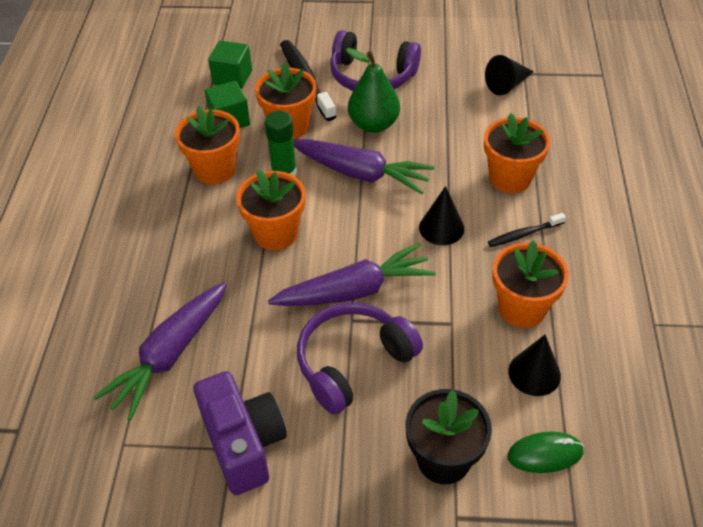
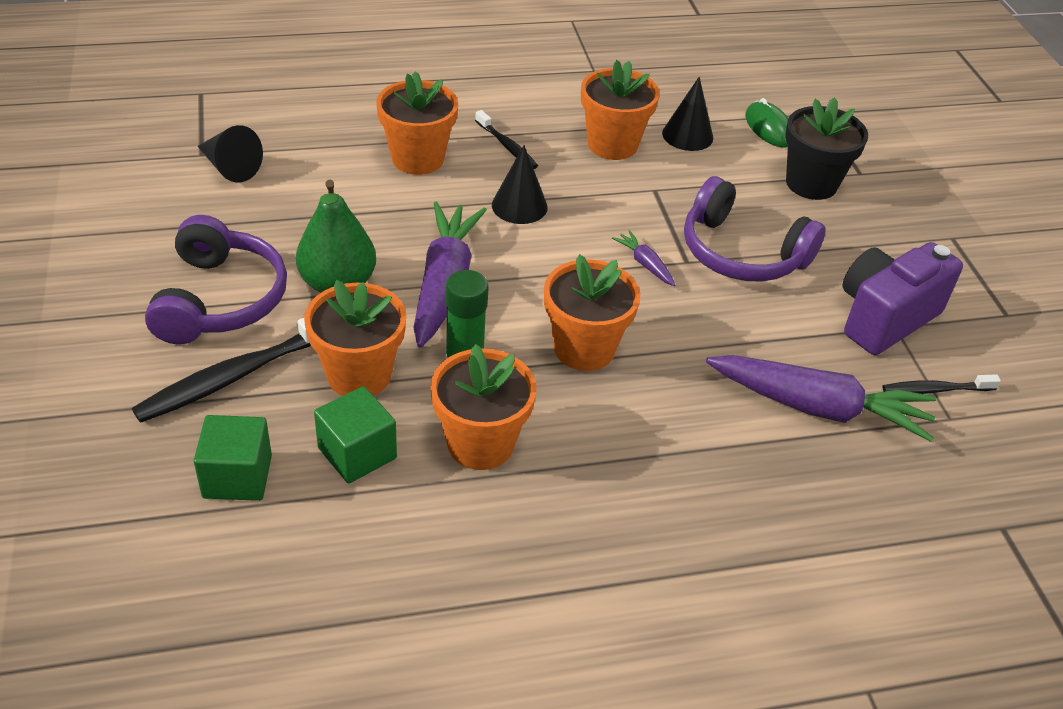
camera: 110 degrees left, 5 degrees down
(153, 447) = (935, 390): none -> black toothbrush
(355, 290) = (645, 264): purple carrot -> purple carrot, size x0.44

